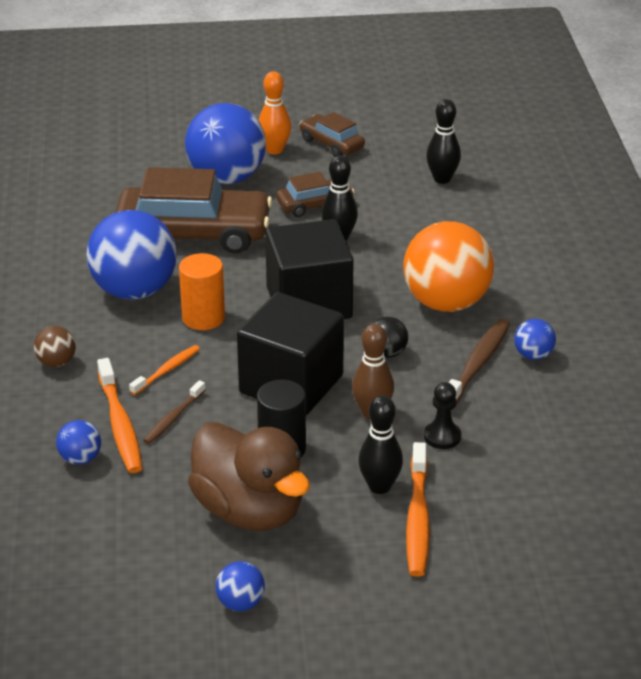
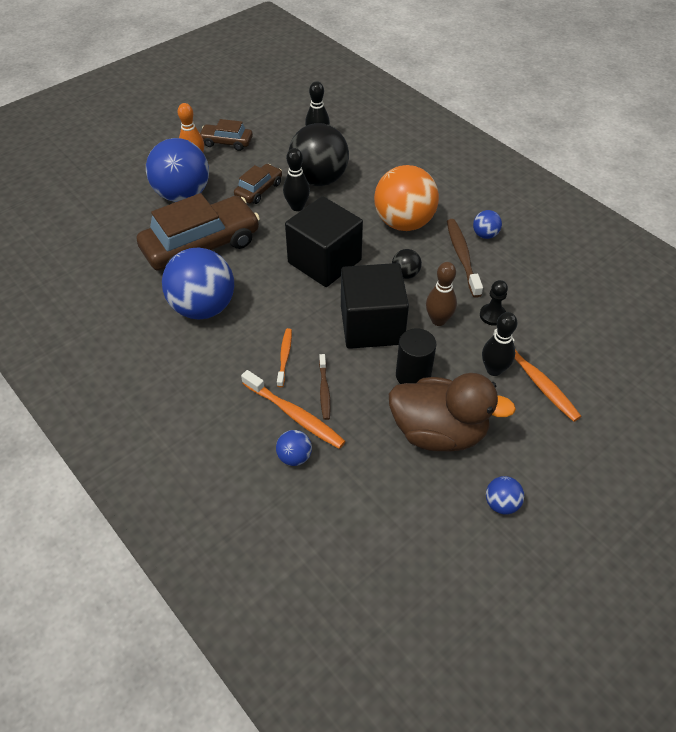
camera: 35 degrees left, 15 degrees up
(56, 362) = (203, 390): brown ball -> none
(203, 318) = (269, 305): orange cylinder -> none
(396, 220) = (319, 179): none -> black ball

